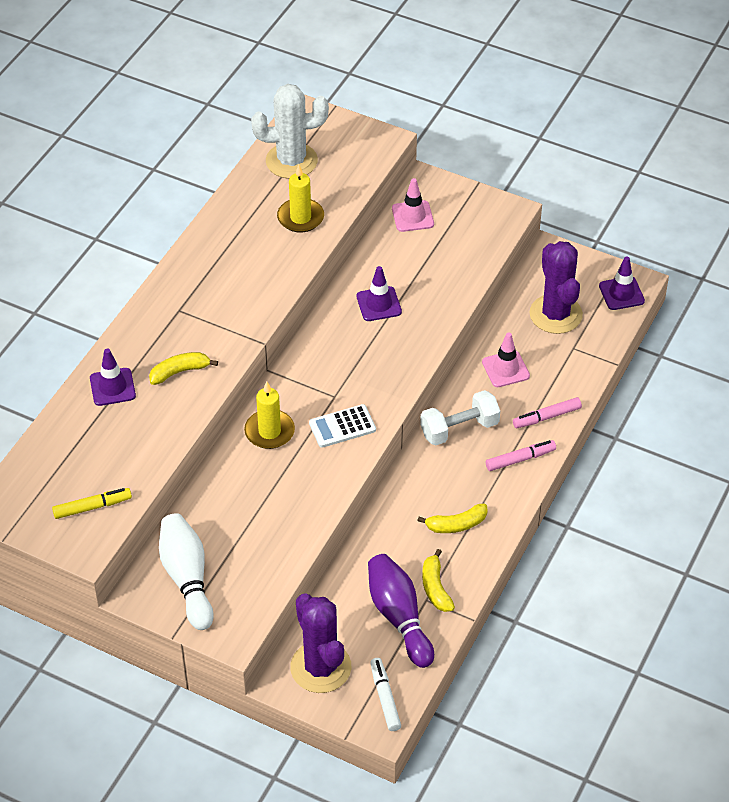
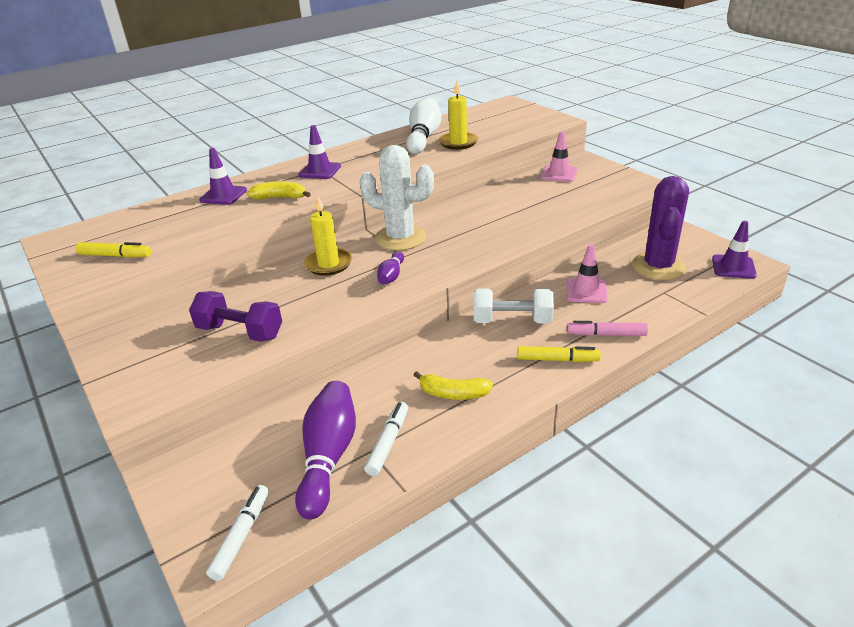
camera: 30 degrees right, 15 degrees down
(187, 578) = (151, 342): white bowling pin -> white bowling pin (424, 137)
(258, 539) = (240, 332): none -> purple dumbbell
(291, 161) = (478, 119): white cactus -> white cactus (400, 238)
(320, 667) = (210, 475): purple cactus -> none
(342, 426) = (391, 276): white calculator -> purple bowling pin
(379, 304) = (491, 212): purple traffic cone -> purple traffic cone (320, 171)
(435, 587) = (388, 443): yellow banana -> white marker
(520, 459) = (557, 359): pink marker -> yellow marker

